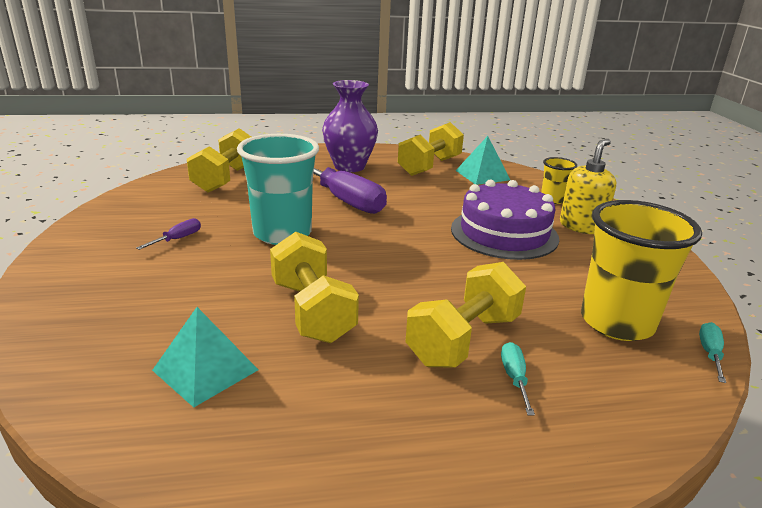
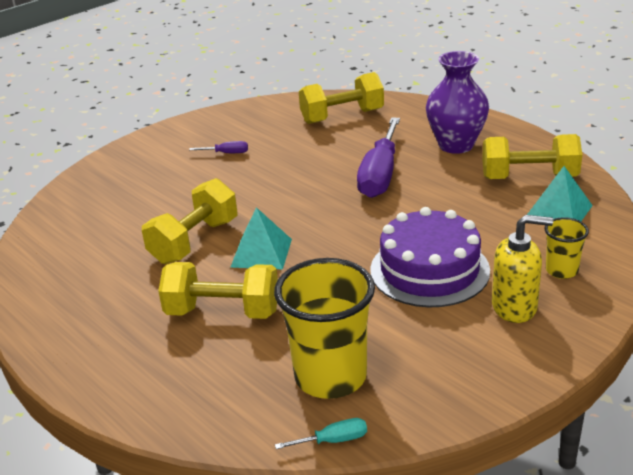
camera: 60 degrees right, 5 degrees up
(205, 370) = (100, 239): turquoise pyramid -> turquoise pyramid (261, 253)
(282, 233) = (285, 181): turquoise cup -> none
(514, 378) = (196, 349): turquoise screwdriver -> none

